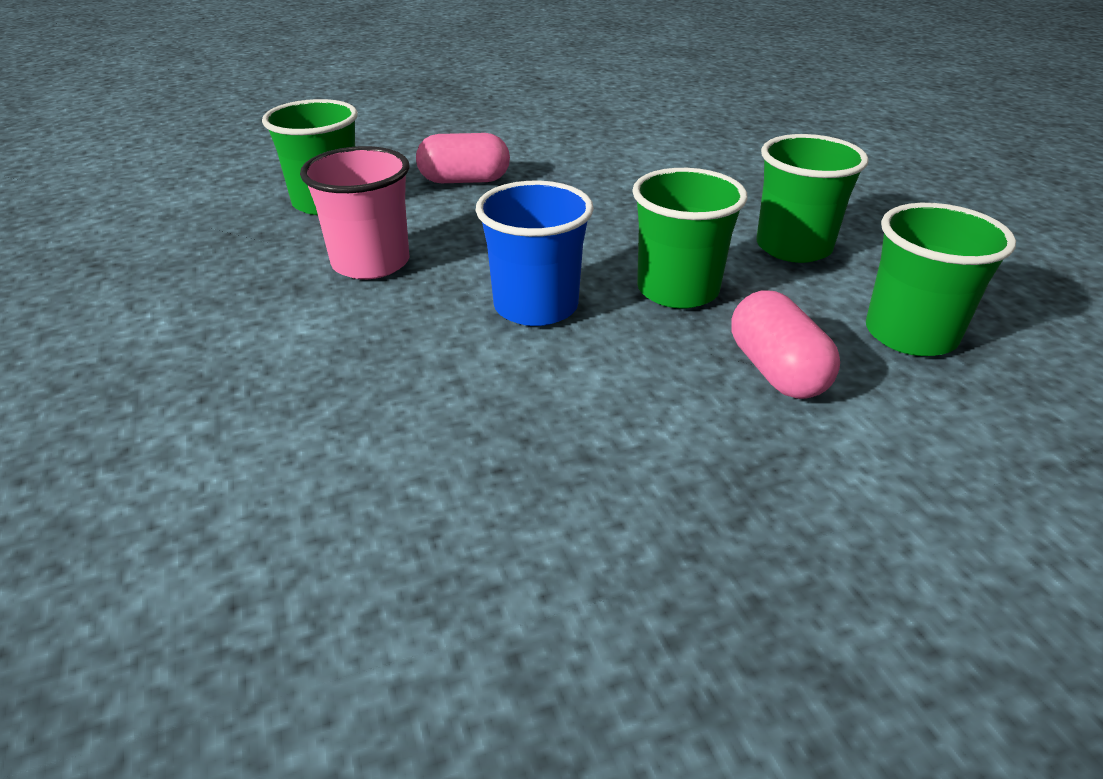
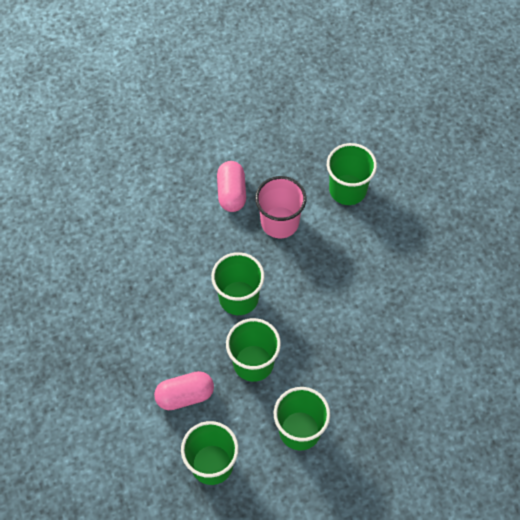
camera: 90 degrees right, 25 degrees up
(464, 180) = (381, 256): pink capsule -> pink capsule (231, 193)
(536, 306) = (238, 298): blue cup -> green cup

